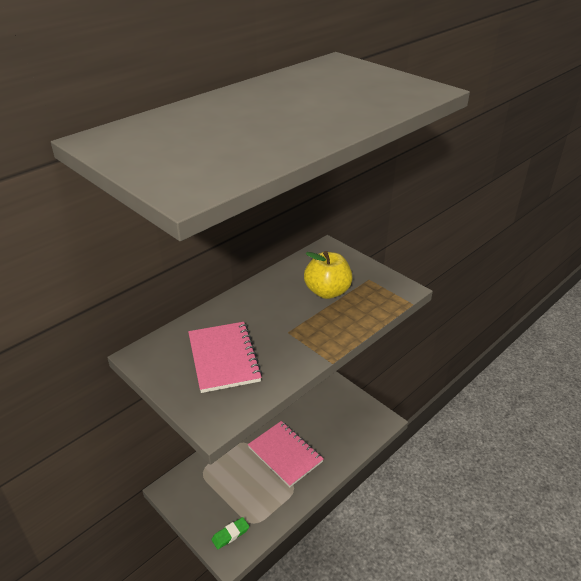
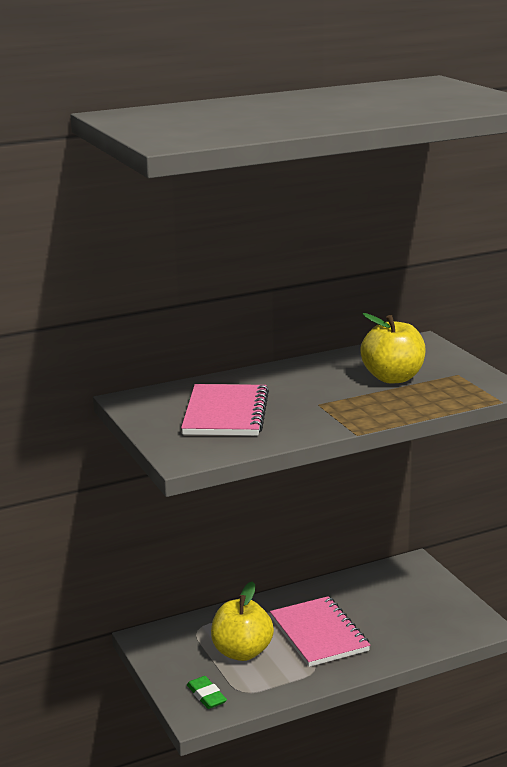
camera: 20 degrees right, 15 degrees down
(230, 534) = (206, 696): green eraser -> green eraser turned 75 degrees clockwise
(240, 485) = (242, 652): none -> yellow apple

